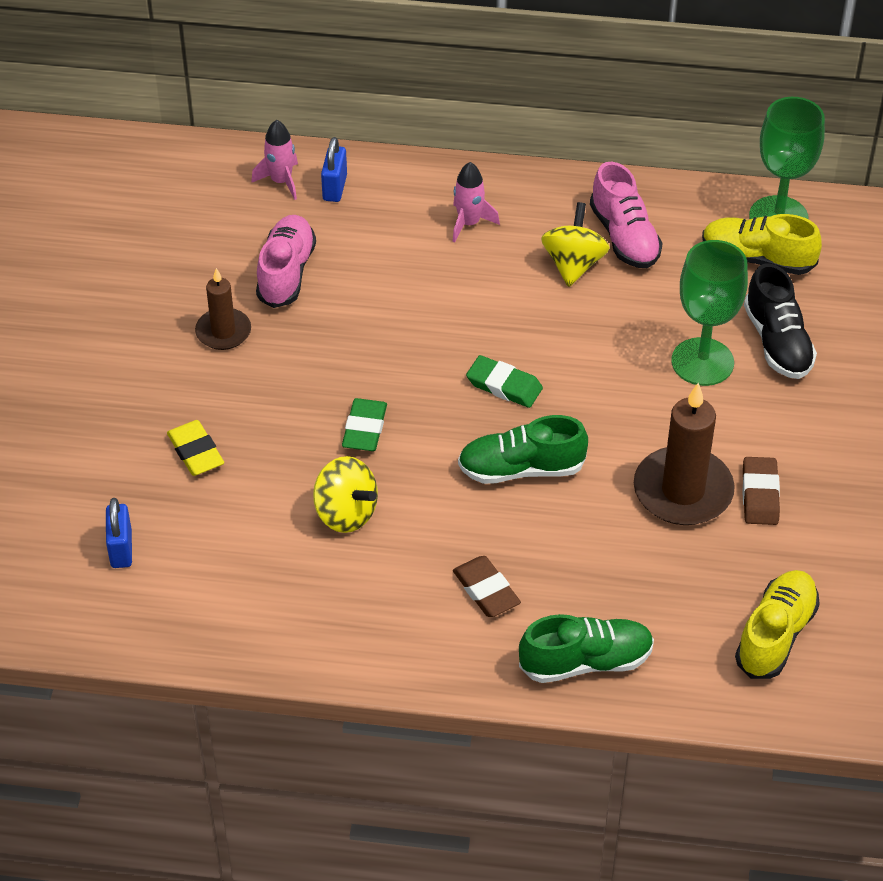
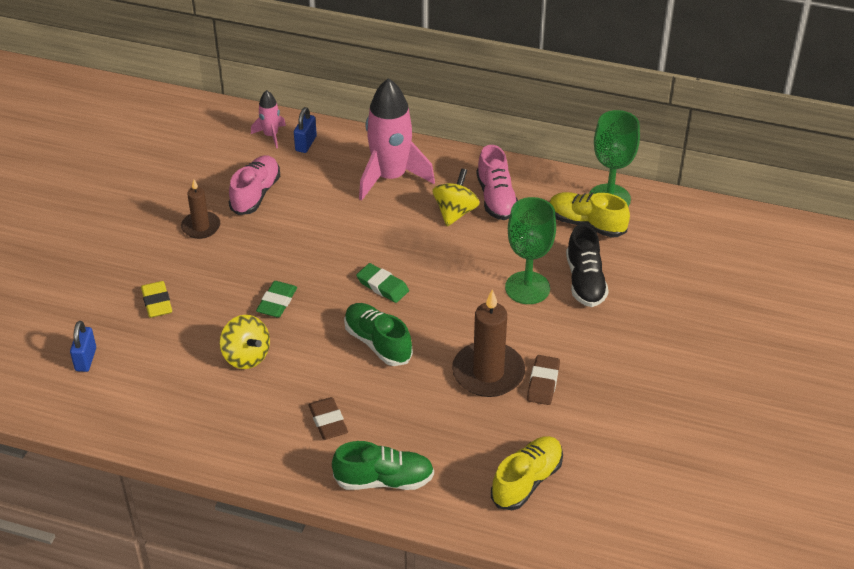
camera: 10 degrees right, 5 degrees down
(469, 223) = (390, 177): pink rocket -> pink rocket, size x2.09
(521, 469) = (377, 343): green shoe -> green shoe turned 45 degrees clockwise

